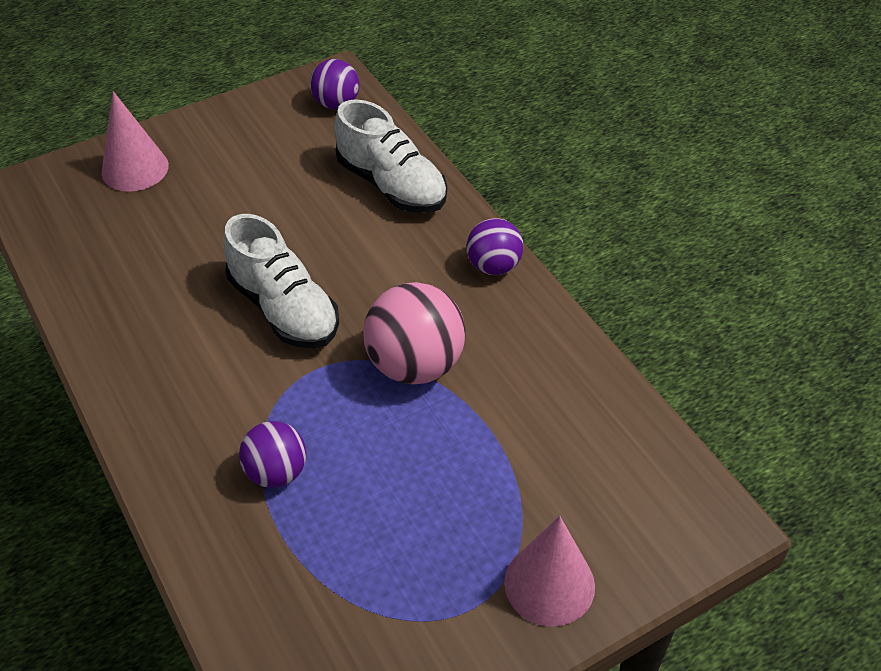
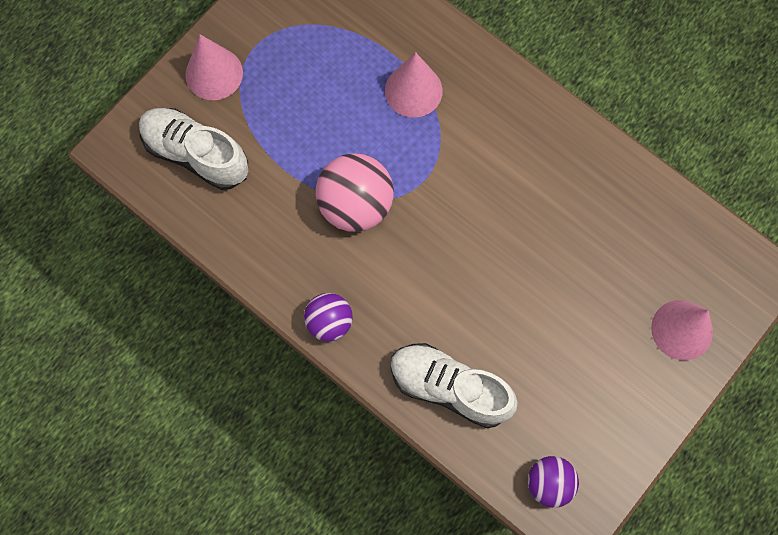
camera: 160 degrees right, 25 degrees up
(276, 472) = (413, 90): purple ball -> pink cone
(284, 309) = (475, 223): white shoe -> white shoe (196, 154)

